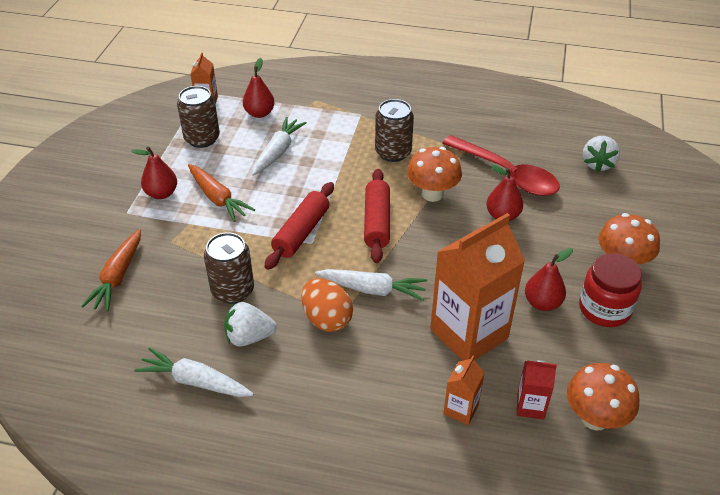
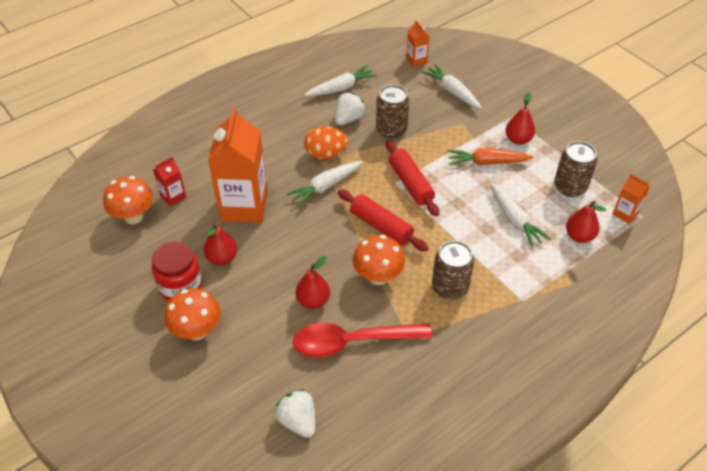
camera: 130 degrees right, 5 degrees up
(118, 276) = (452, 92): orange carrot -> white carrot
(461, 409) = (207, 169): orange carton -> orange carton (416, 60)

